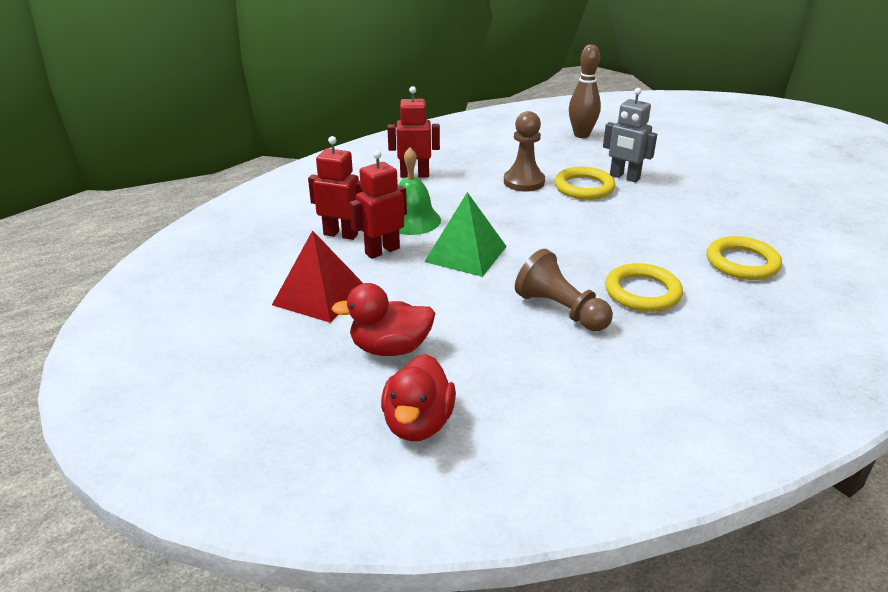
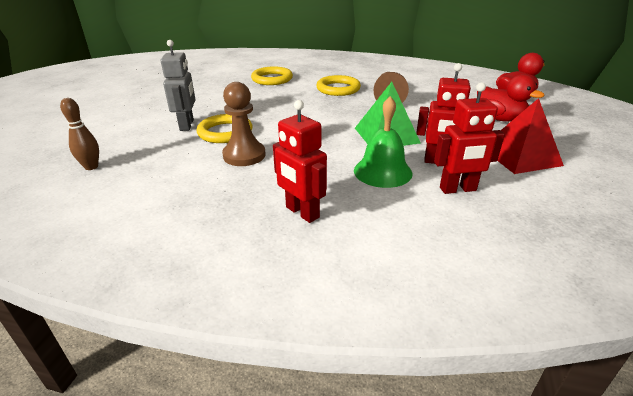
camera: 130 degrees left, 0 degrees up
(341, 234) = (458, 189): red robot -> red robot turned 75 degrees counterclockwise
(581, 135) = (91, 167): brown bowling pin -> brown bowling pin, size x0.67

